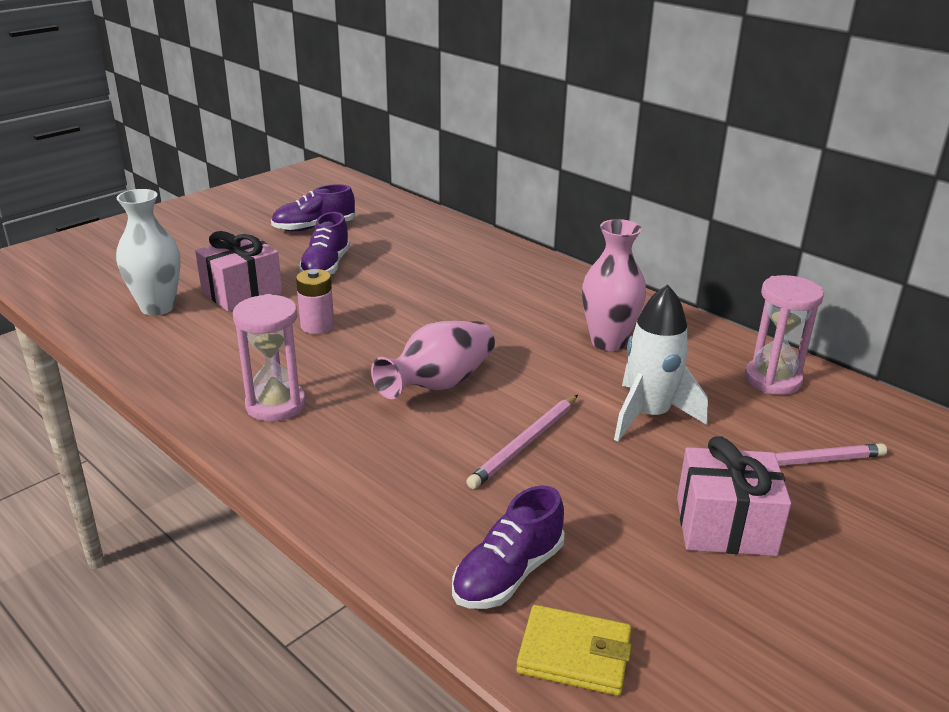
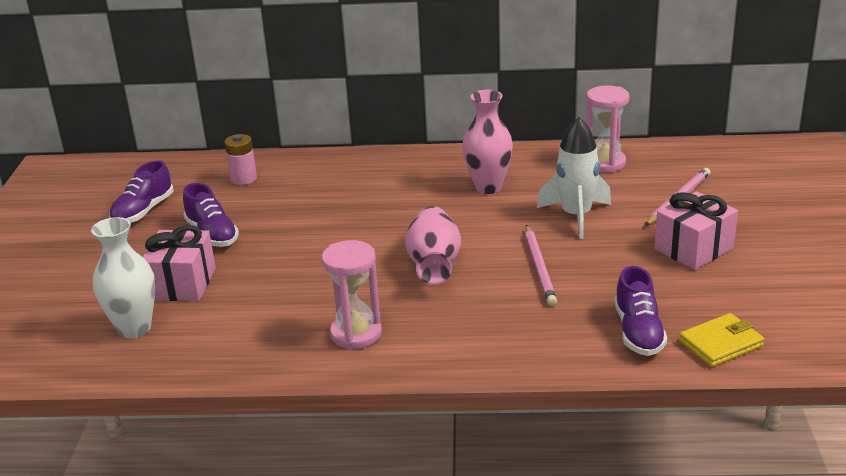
camera: 40 degrees left, 0 degrees up
(317, 326) = (286, 274): pink battery -> pink battery (243, 179)

